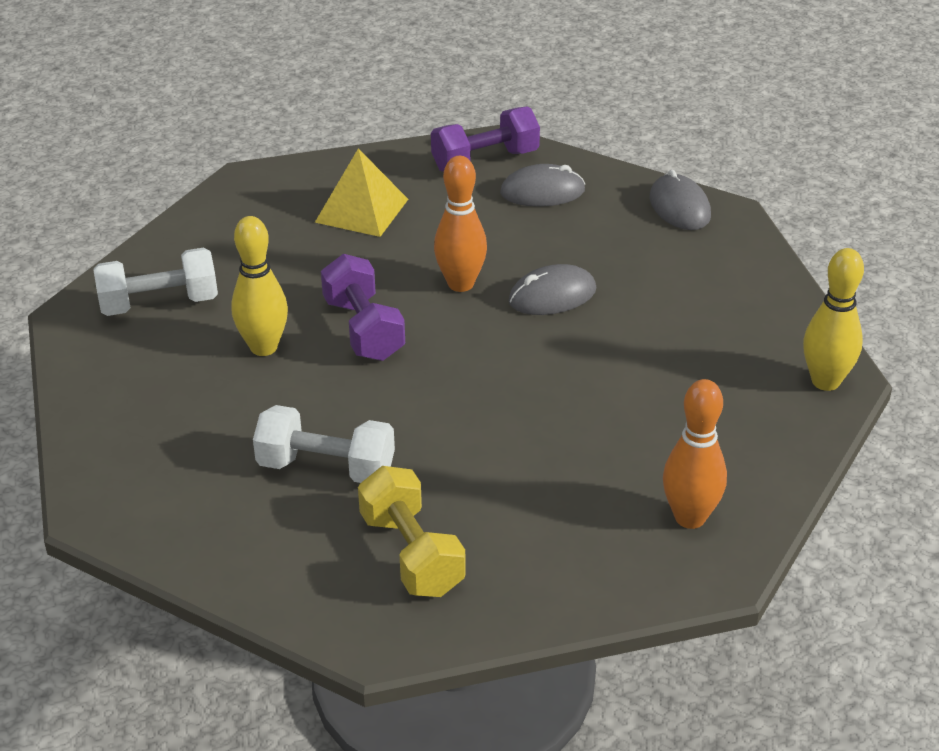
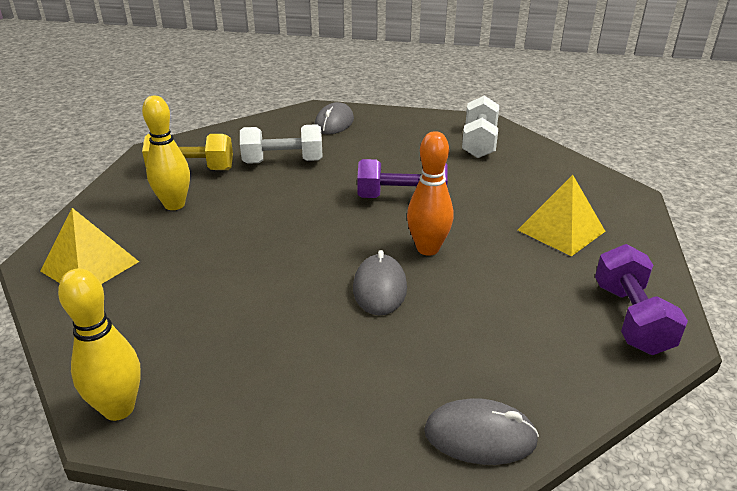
camera: 115 degrees right, 5 degrees down
(264, 347) = (409, 164): yellow bowling pin -> yellow bowling pin (174, 205)
(326, 468) = (283, 161): white dumbbell -> white dumbbell turned 45 degrees clockwise
(542, 192) = (555, 338): grey mouse -> grey mouse (334, 123)
(690, 518) = (90, 266): orange bowling pin -> yellow pyramid

